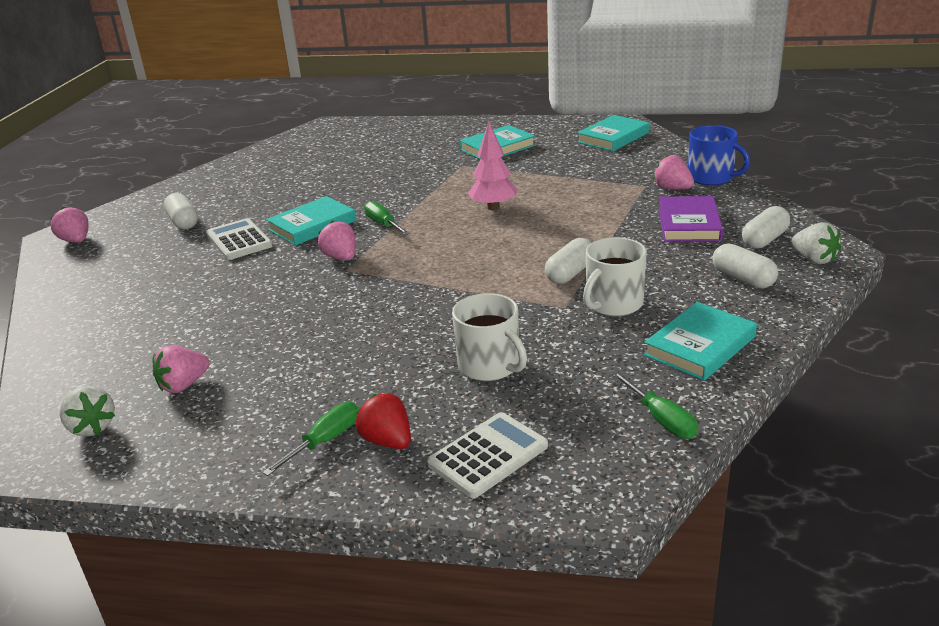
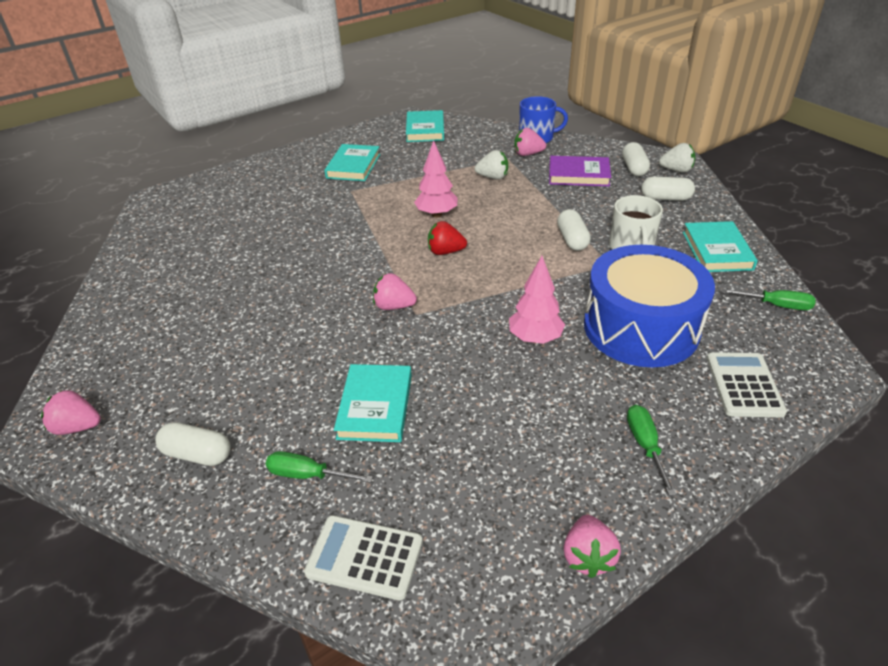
camera: 45 degrees left, 10 degrees up
(92, 427) = (461, 569): white strawberry -> white strawberry (493, 177)
(183, 222) = (175, 348): white capsule -> white capsule (197, 454)
(184, 385) = (468, 480): pink strawberry -> pink strawberry (588, 557)
(239, 240) = (271, 336): white calculator -> white calculator (365, 557)
(312, 225) = (316, 292): turquoise book -> turquoise book (375, 406)
(383, 224) = (377, 263): green screwdriver -> green screwdriver (308, 475)
(387, 441) = (679, 417): red strawberry -> red strawberry (445, 252)
(393, 328) = (535, 338): none -> pink tree
(490, 365) = (641, 327): white mug -> blue drum
(689, 224) = (578, 175): purple book -> purple book turned 45 degrees counterclockwise

